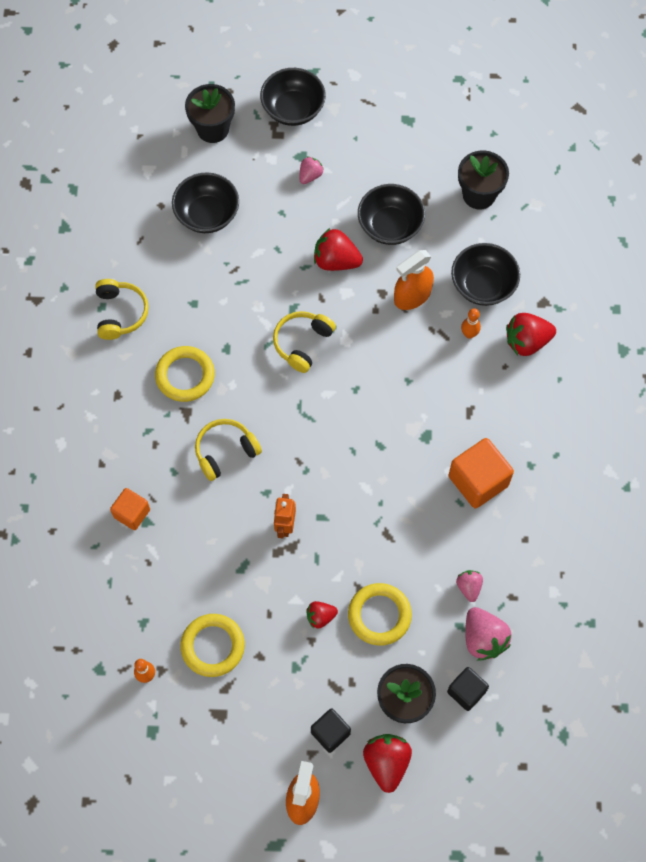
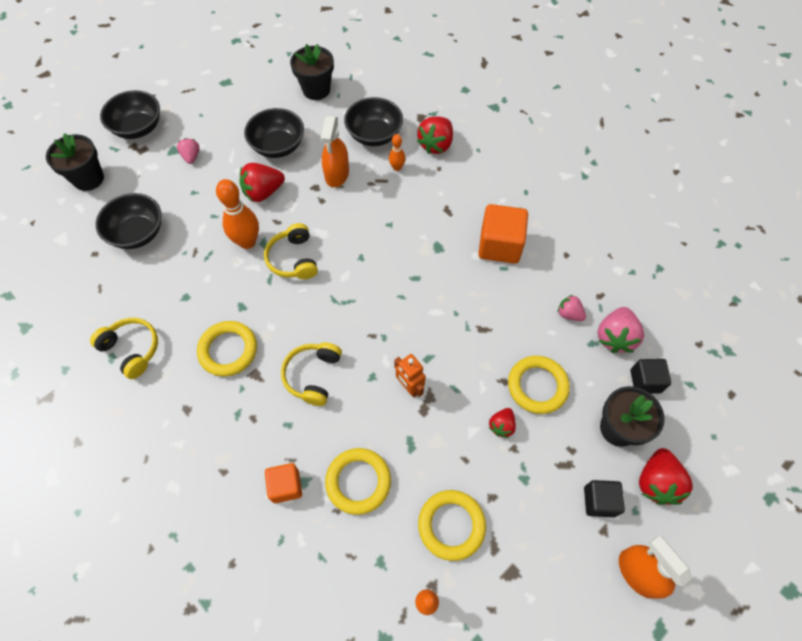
camera: 45 degrees left, 5 degrees down
(181, 557) = (358, 481): none -> yellow ring
(281, 296) = (247, 242): none -> orange bowling pin
(386, 763) = (656, 482): red strawberry -> red strawberry turned 120 degrees counterclockwise
(483, 639) = (615, 337): pink strawberry -> pink strawberry turned 90 degrees clockwise

